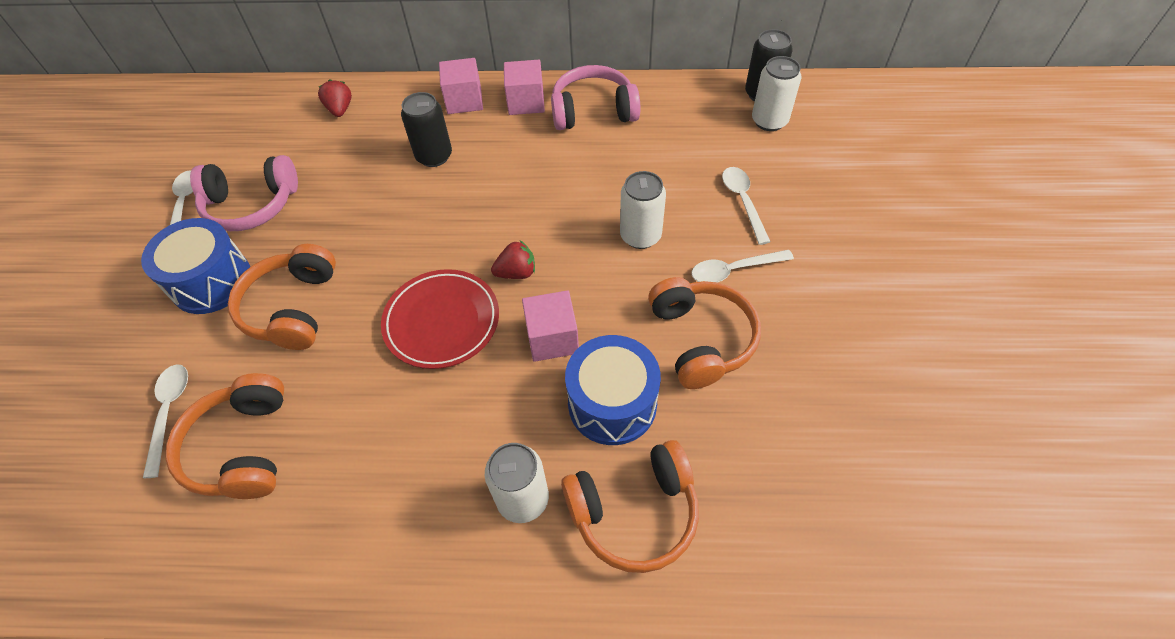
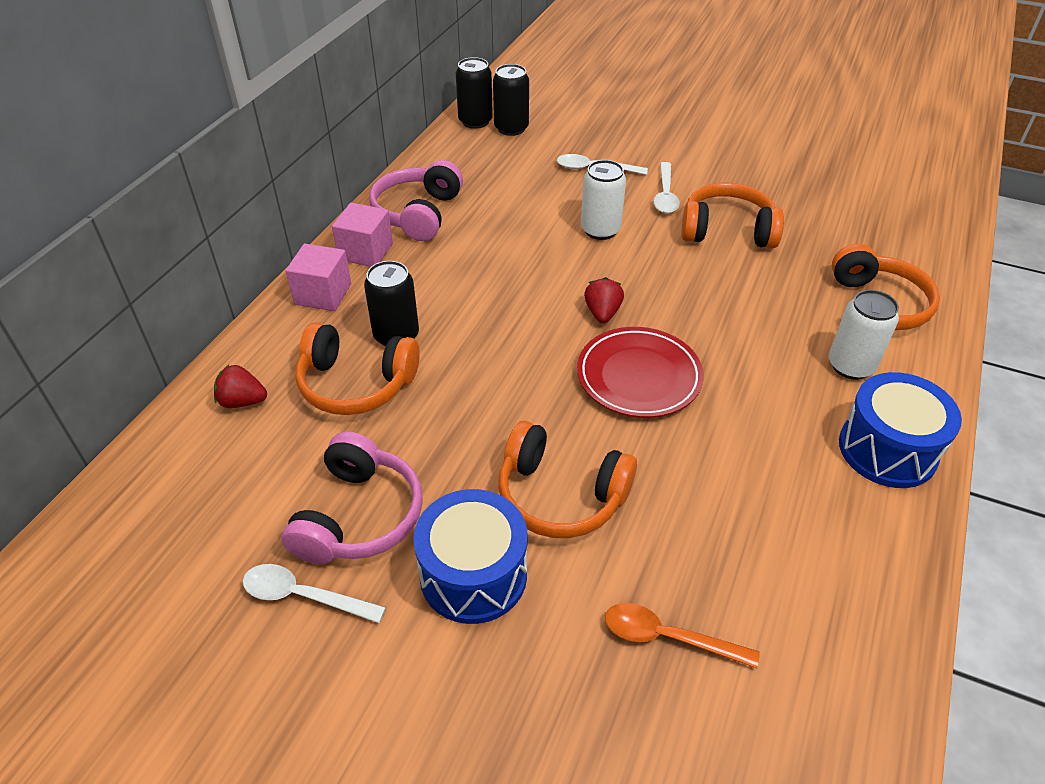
camera: 70 degrees left, 10 degrees down
(169, 413) = (668, 637): white spoon -> orange spoon
(242, 448) = (740, 566): orange headphones -> orange headphones (356, 384)
(552, 338) = (691, 309): pink cube -> none
(612, 403) = (772, 293): blue drum -> blue drum (887, 450)
(769, 121) = (511, 128): white can -> black can

